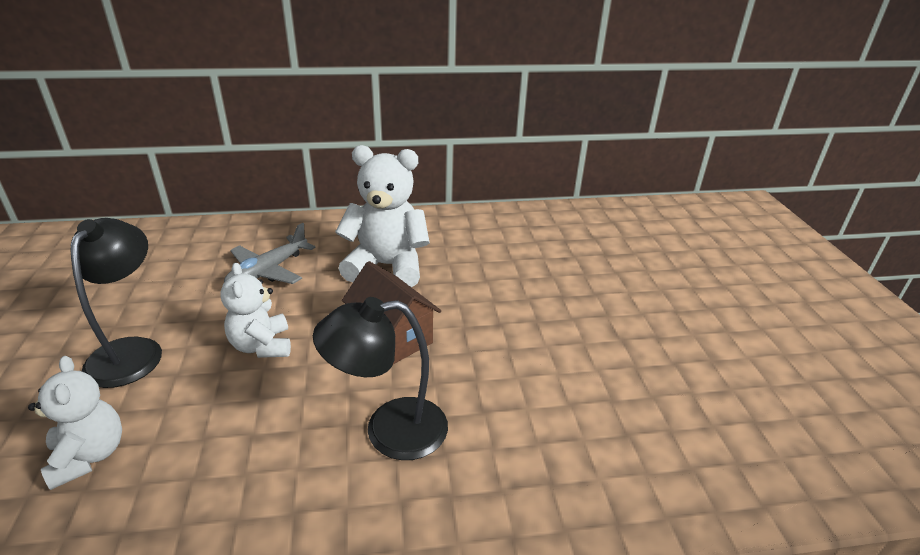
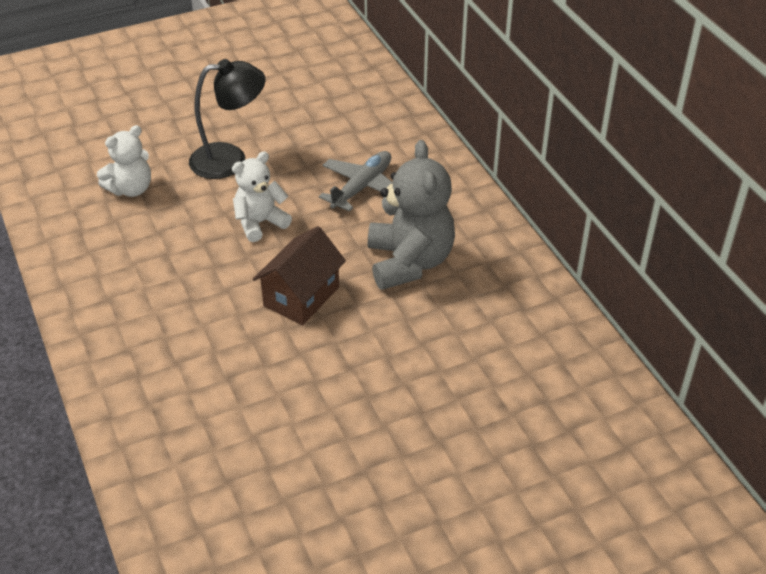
camera: 75 degrees right, 10 degrees up
(268, 271) = (362, 187): grey plane -> grey plane turned 105 degrees clockwise
(387, 266) = (409, 262): white teddy bear -> grey teddy bear
(389, 430) = (190, 325): black lamp -> none

